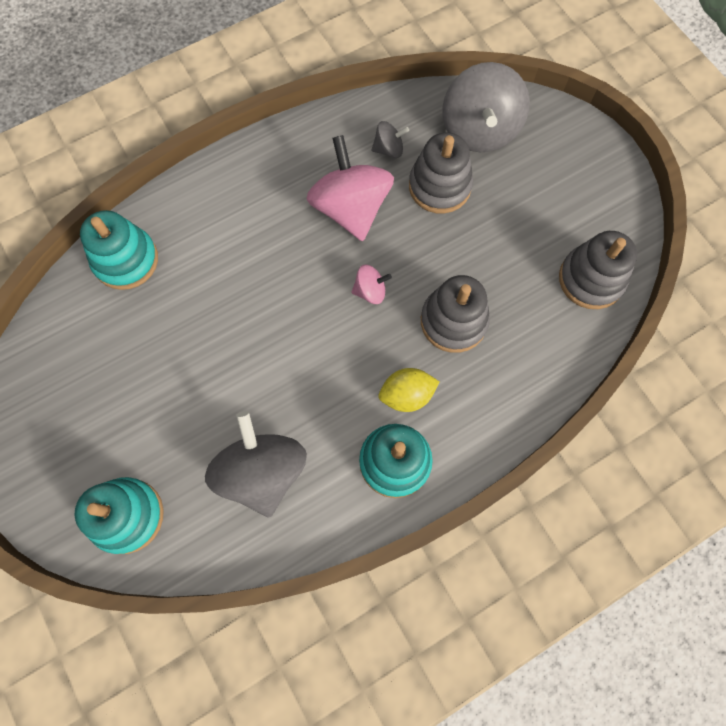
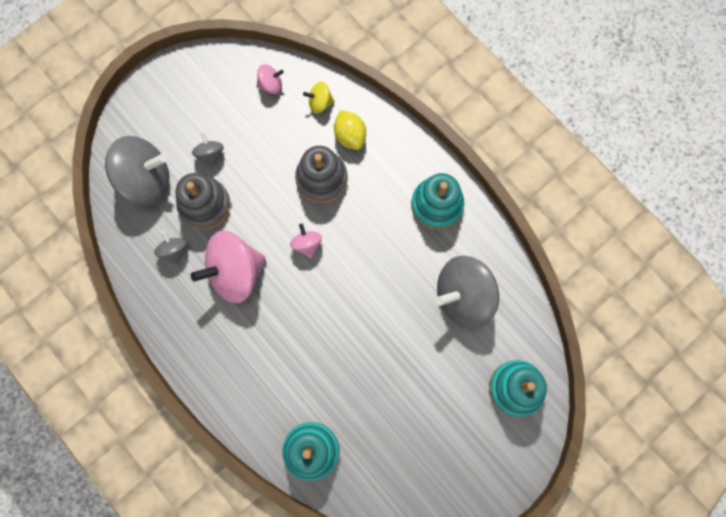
camera: 100 degrees left, 5 degrees up
(406, 395) = (386, 204): yellow lemon -> yellow lemon (350, 136)
(503, 199) = (210, 154): none -> grey spinning top
(560, 335) = (320, 103): none -> yellow spinning top
(591, 279) = (271, 85): grey stacking toy -> pink spinning top

